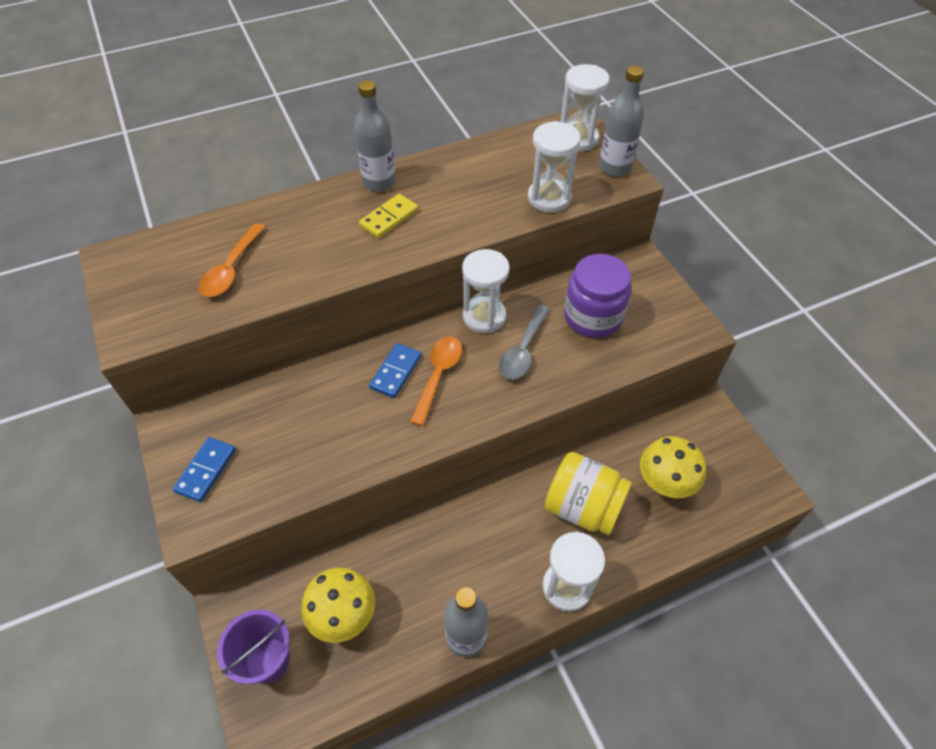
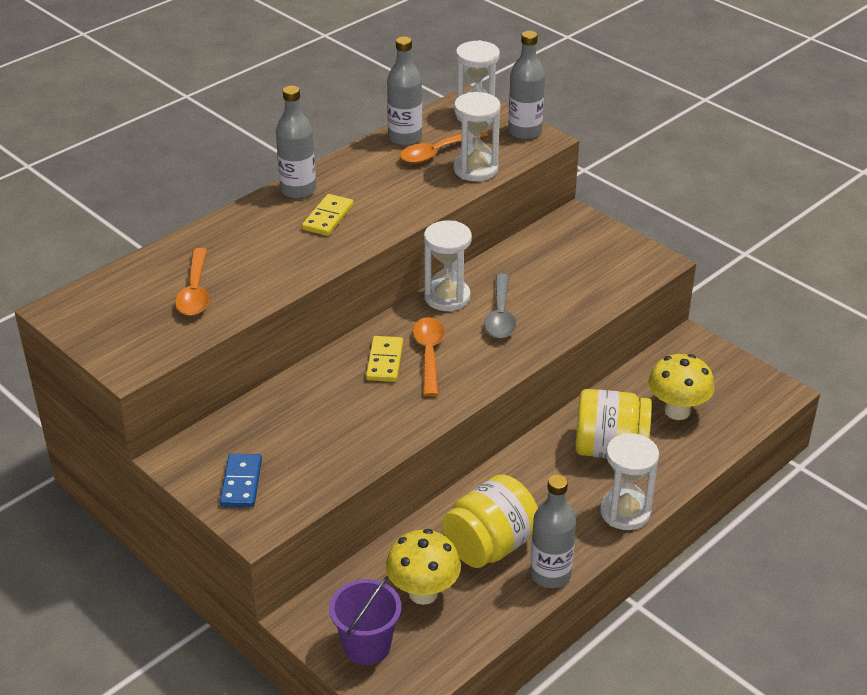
camera: 20 degrees left, 15 degrees down
(395, 372) = (384, 361): blue domino -> yellow domino
(427, 583) = (490, 545): none -> yellow jar
(501, 149) = (405, 138): none -> grey bottle
(523, 171) = (437, 152): none -> orange spoon
(592, 316) = (553, 273): purple jar -> none

